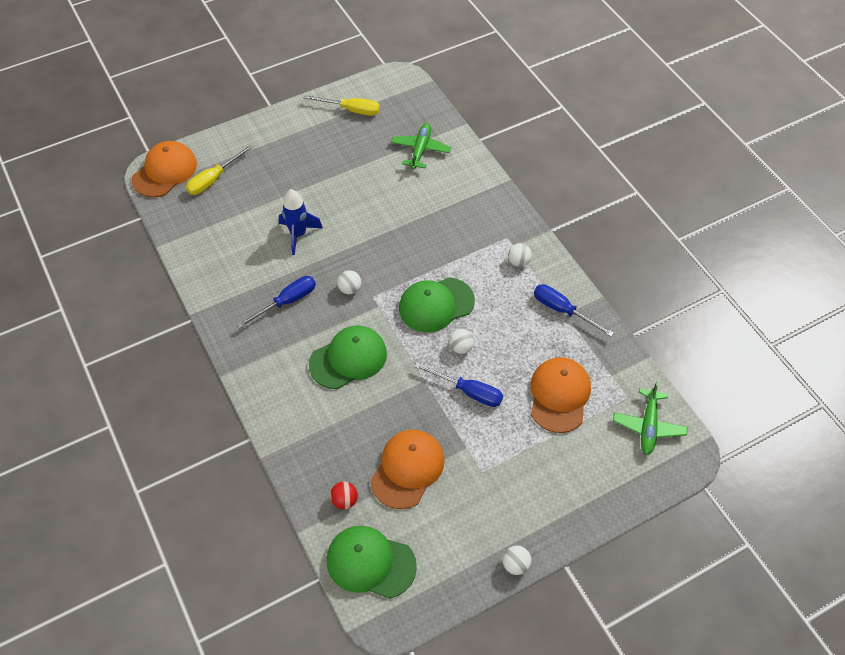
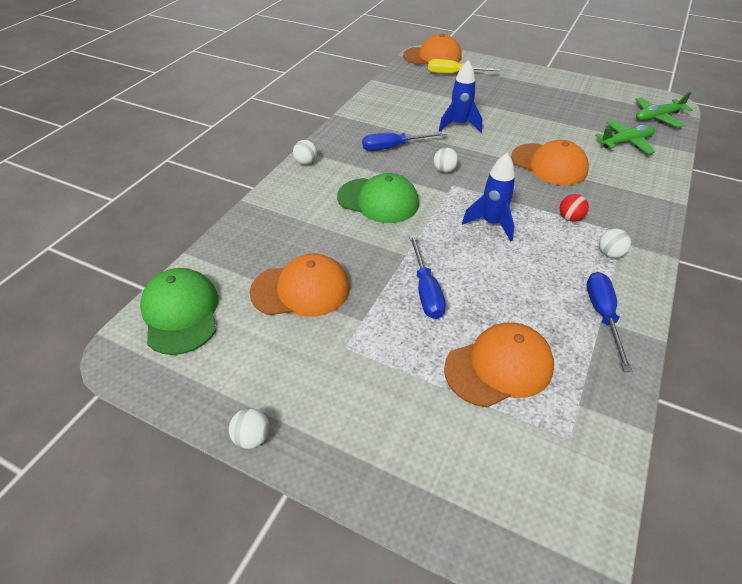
camera: 55 degrees right, 10 degrees down
(286, 302) = (394, 147): blue screwdriver -> blue screwdriver turned 150 degrees clockwise
(344, 500) = (235, 265): red ball -> red ball (570, 218)
(351, 110) = (602, 96): yellow screwdriver -> none
(403, 218) = (549, 164): none -> orange cap
(436, 305) = (491, 223): green cap -> blue rocket
(461, 347) = (467, 261): white ball -> white ball (306, 162)
(648, 426) = (556, 486): green plane -> green plane (657, 117)

